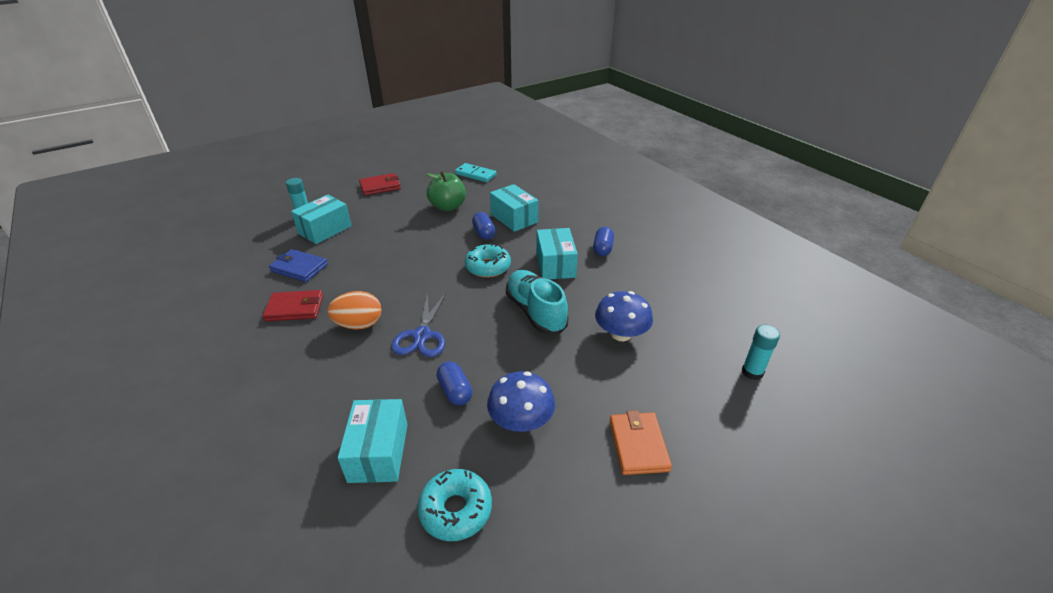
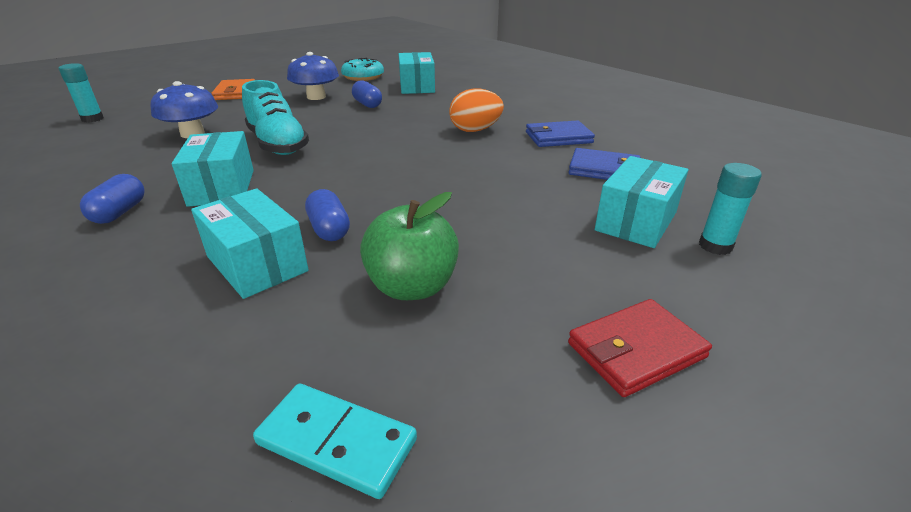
camera: 175 degrees right, 5 degrees down
(295, 308) = (558, 138): red wallet -> blue wallet
(422, 335) = (405, 126): blue scissors -> none
(488, 267) = (328, 181): turquoise donut -> none

